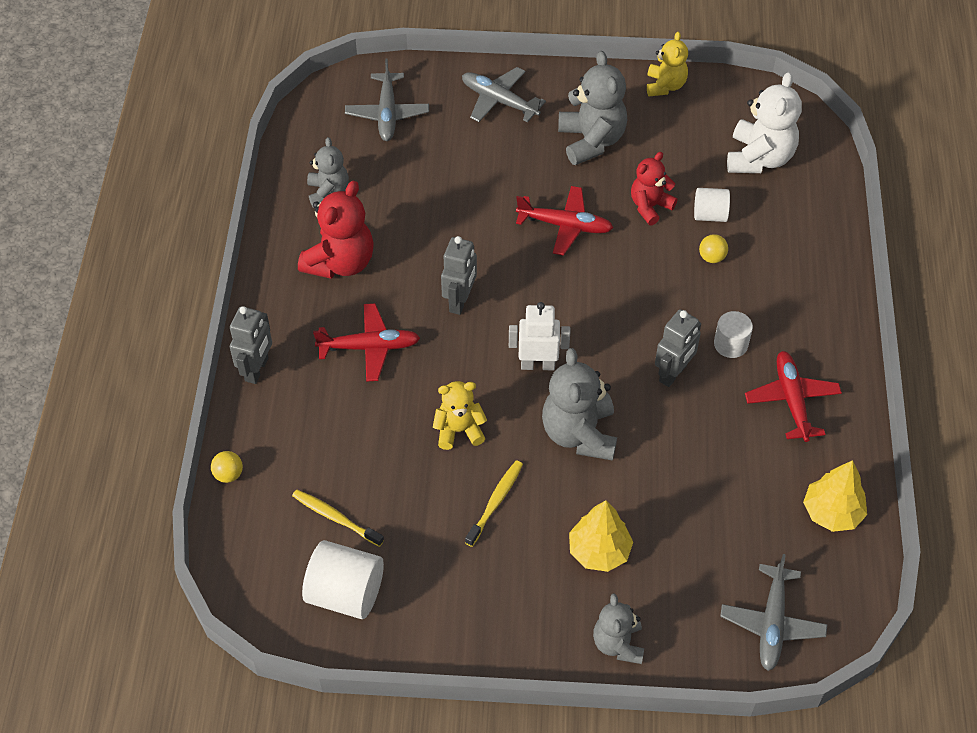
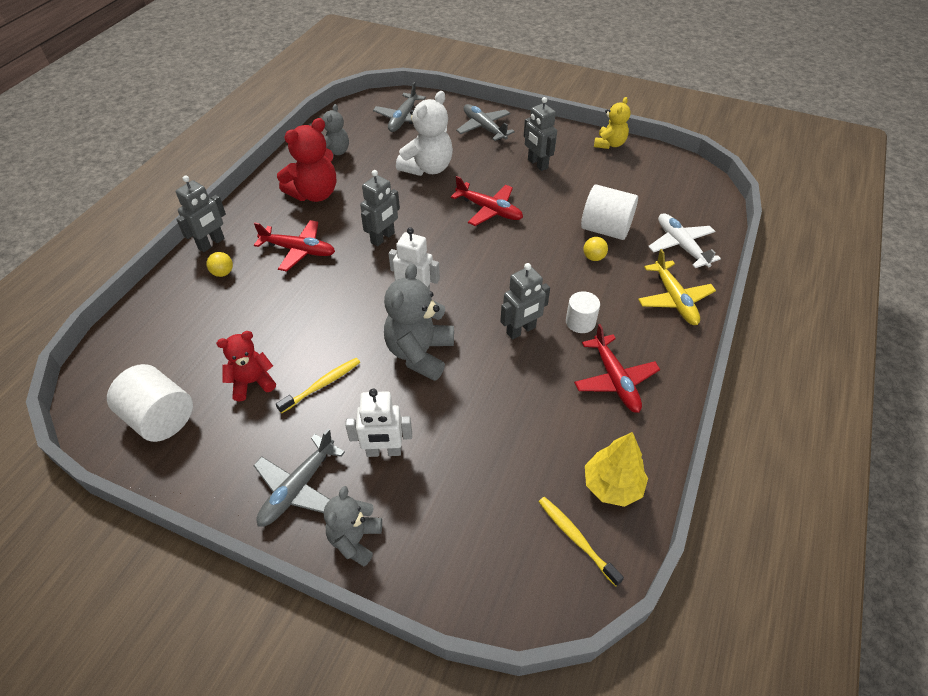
camera: 20 degrees right, 5 degrees down
(228, 474) = (141, 305): yellow ball -> yellow ball (223, 273)
(335, 518) = (193, 359): yellow toothbrush -> yellow toothbrush (576, 539)
(459, 430) = (327, 324): yellow teddy bear -> none
(591, 141) = (537, 164): grey teddy bear -> grey robot
(599, 551) = (384, 451): yellow tree -> white robot
(650, 206) = (560, 213): red teddy bear -> red teddy bear (252, 382)
(710, 215) = (605, 229): white cylinder -> white cylinder, size x1.67
(759, 158) = (662, 202): white teddy bear -> white teddy bear (427, 168)
(772, 622) = (509, 570): grey plane -> grey plane (298, 487)
(792, 400) = (614, 379): red plane -> red plane turned 150 degrees clockwise
(800, 213) = (681, 246): none -> white plane
(817, 286) = (674, 299): none -> yellow plane

